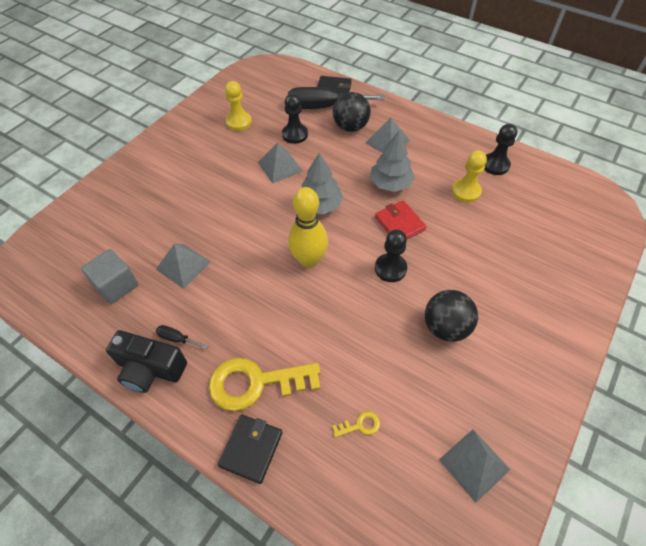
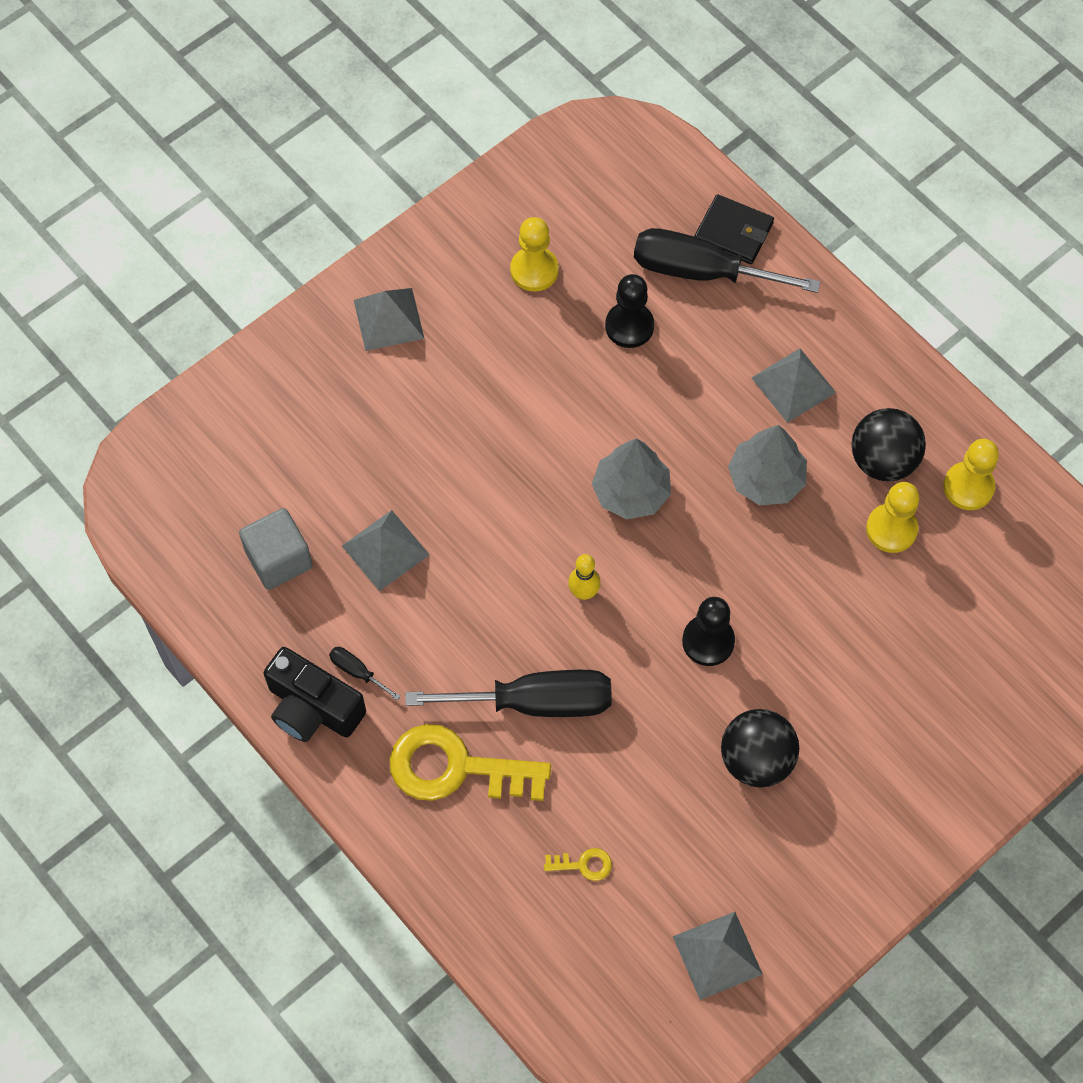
camera: 15 degrees right, 10 degrees up
(251, 449) = (430, 855): black wallet -> none
(280, 166) = (584, 393): grey pyramid -> grey pyramid (388, 319)
(298, 328) = (536, 702): none -> black screwdriver
(309, 260) = (583, 592): yellow bowling pin -> yellow bowling pin, size x0.51
(350, 127) = (737, 334): black ball -> black ball (883, 460)
(399, 223) = (752, 563): red wallet -> none
(495, 165) = (968, 487): black pawn -> yellow pawn

